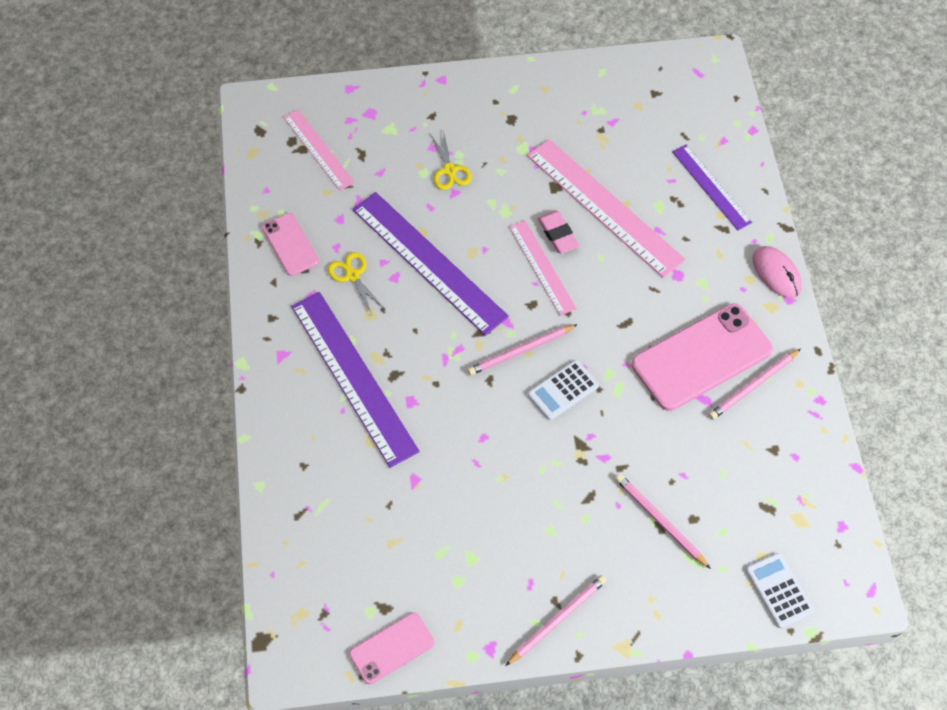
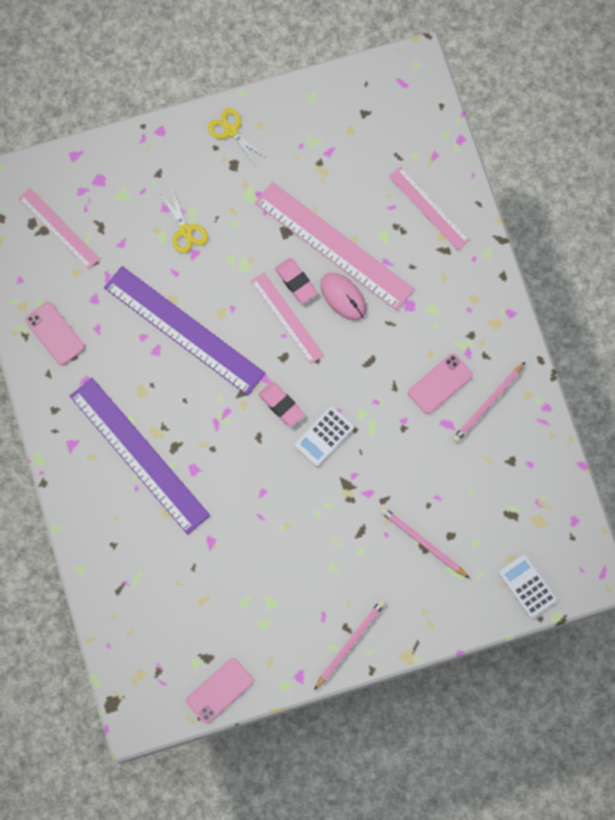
camera: 10 degrees left, 15 degrees up
(352, 275) = (118, 355): yellow scissors -> yellow scissors (231, 130)
(521, 351) = (281, 405): pink pencil -> pink eraser
(701, 357) = (440, 384): pink phone -> pink phone, size x0.54
(711, 187) = (429, 208): purple ruler -> pink ruler
(776, 273) = (497, 289): pink mouse -> pink mouse (343, 297)

